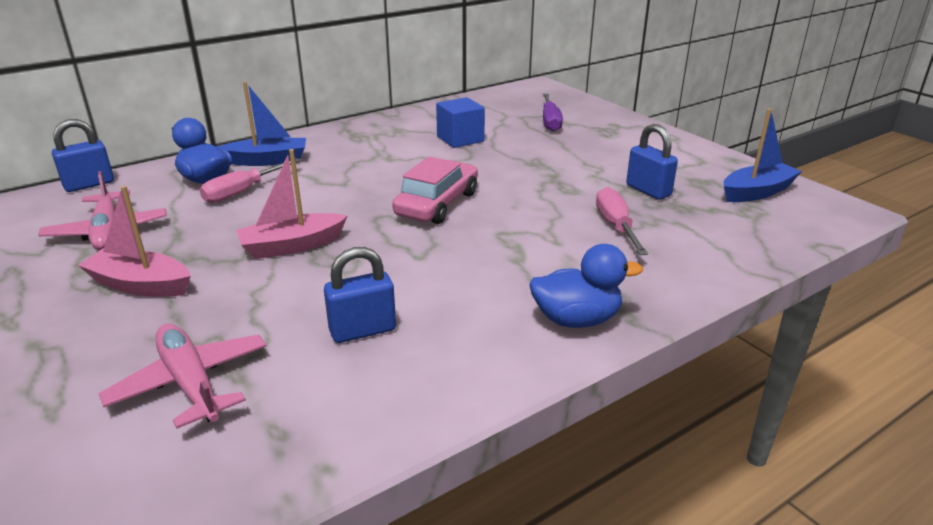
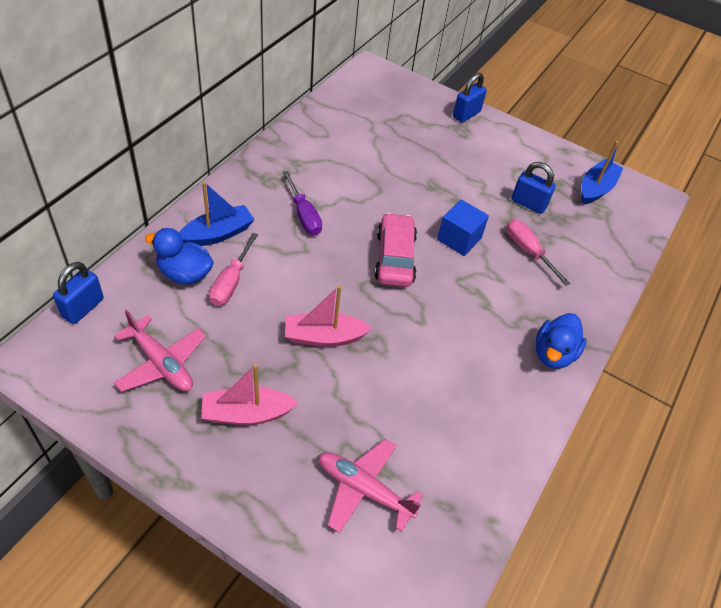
camera: 30 degrees left, 20 degrees up
(292, 246) = (324, 337): pink boat -> pink boat turned 45 degrees clockwise
(363, 330) = (435, 406): blue padlock -> blue padlock (466, 114)
(460, 139) = (356, 165): blue cube -> blue cube (459, 239)
(550, 122) = (412, 125): purple screwdriver -> purple screwdriver (304, 215)
(576, 319) = (553, 354): blue duck -> blue duck turned 150 degrees clockwise

